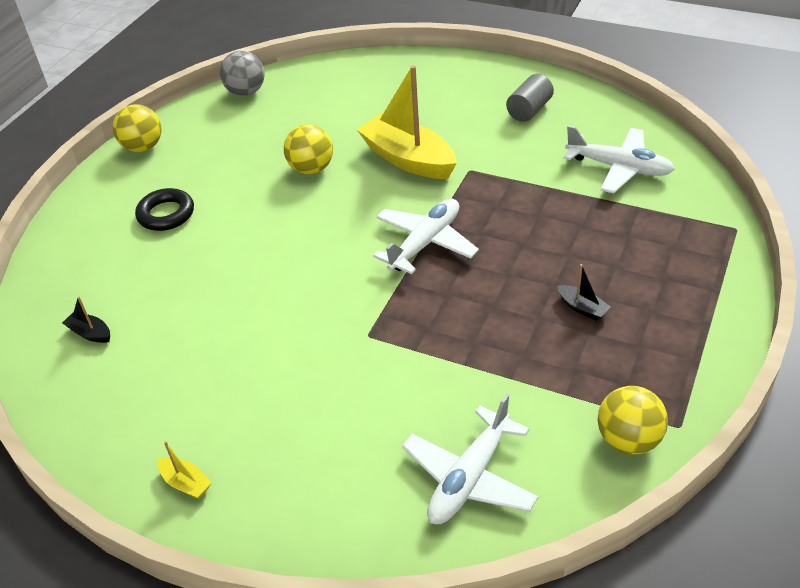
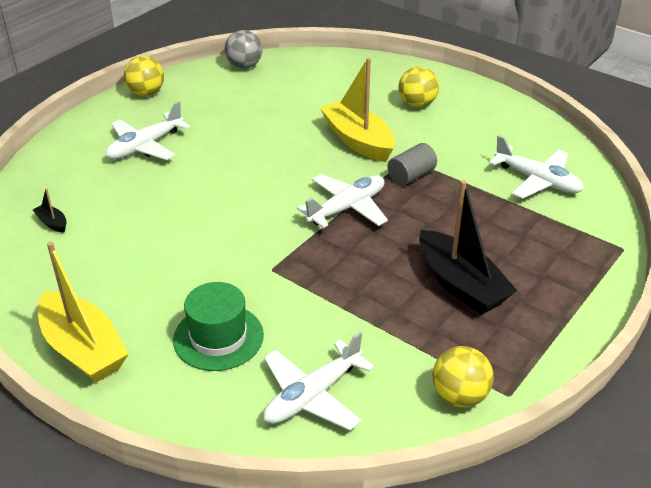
camera: 10 degrees right, 5 degrees down
(166, 214) = (145, 146): black ring -> white plane
(186, 483) = (83, 349): yellow boat -> yellow boat, size x2.39
(311, 169) = (275, 133): yellow ball -> yellow ball (417, 104)
(338, 432) = (218, 337): none -> green hat
(529, 110) = (476, 121): grey cylinder -> grey cylinder (411, 176)
(582, 308) = (461, 285): black boat -> black boat, size x2.39

